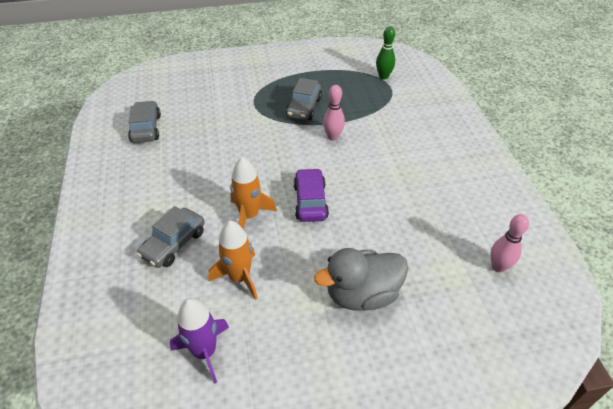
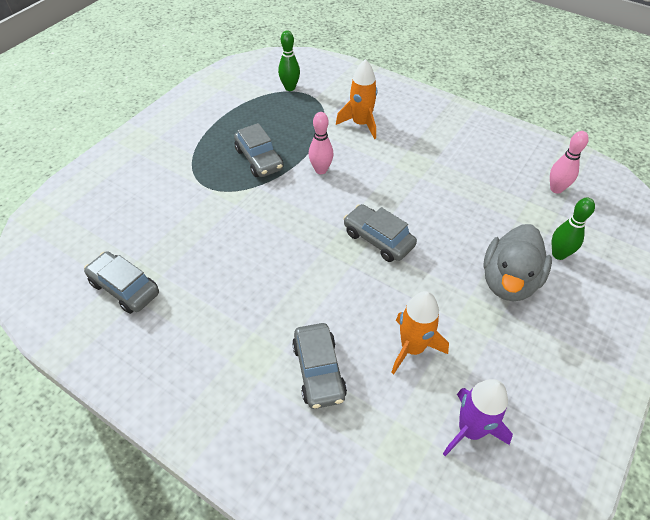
camera: 45 degrees left, 5 degrees up
(249, 215) = (347, 291): orange rocket -> orange rocket (361, 124)
(310, 201) = (378, 239): purple car -> grey car
(429, 309) = (558, 254): none -> green bowling pin

